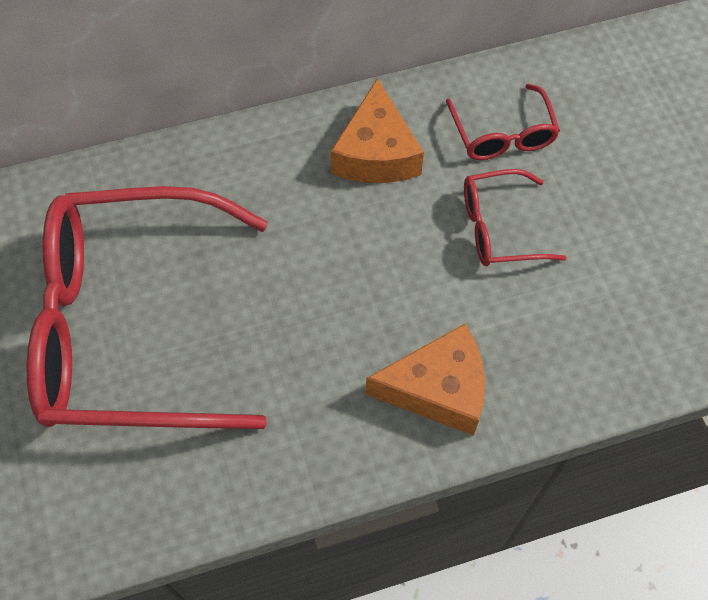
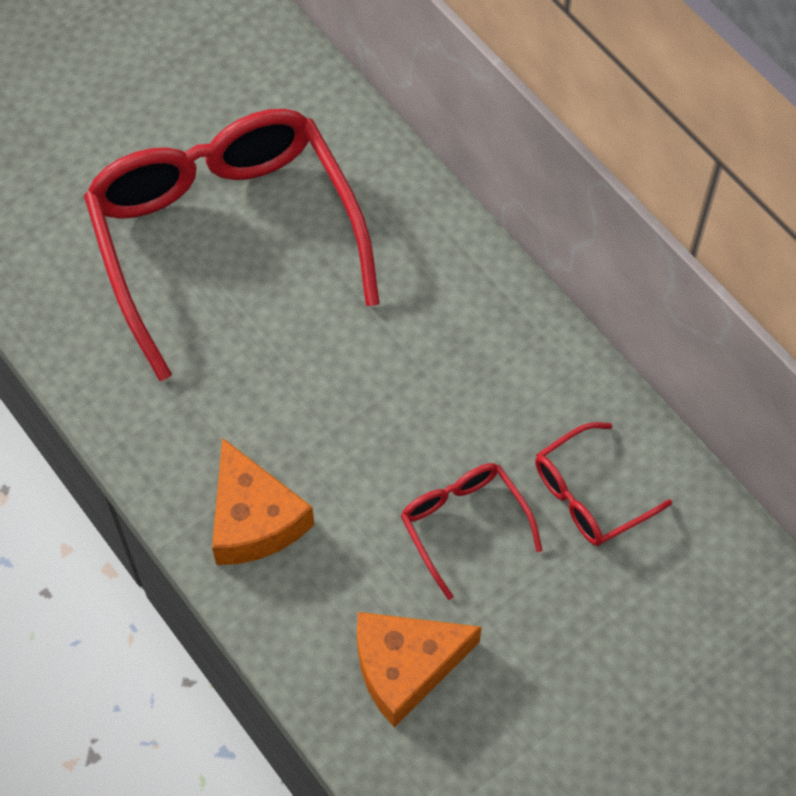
camera: 70 degrees right, 0 degrees up
(376, 153) = (509, 378): orange cheese -> orange cheese (405, 667)

